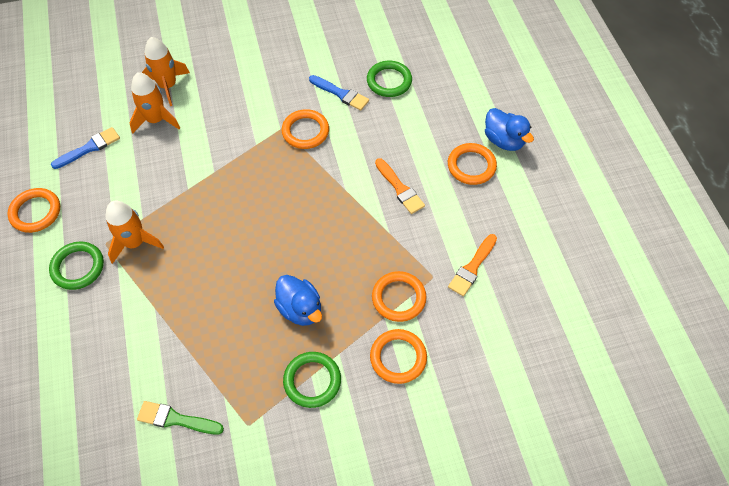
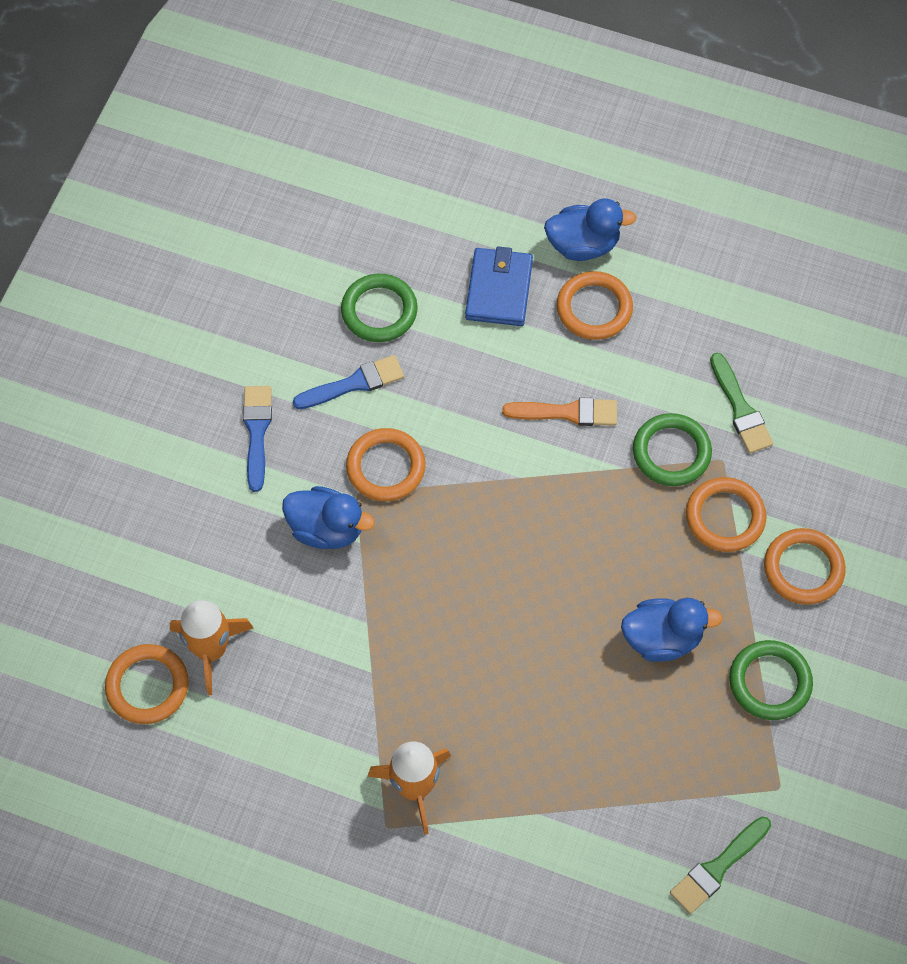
camera: 55 degrees left, 5 degrees up
(35, 212) = (260, 897): orange ring -> orange ring (147, 686)
(78, 267) = (401, 881): green ring -> green ring (671, 452)
(89, 148) = (193, 768): blue brush -> blue brush (257, 432)
(168, 86) = (156, 600): orange rocket -> none
(253, 127) = (327, 529): none -> blue duck
(444, 120) = (499, 290): none -> blue wallet
(472, 267) = (740, 408): orange brush -> green brush

